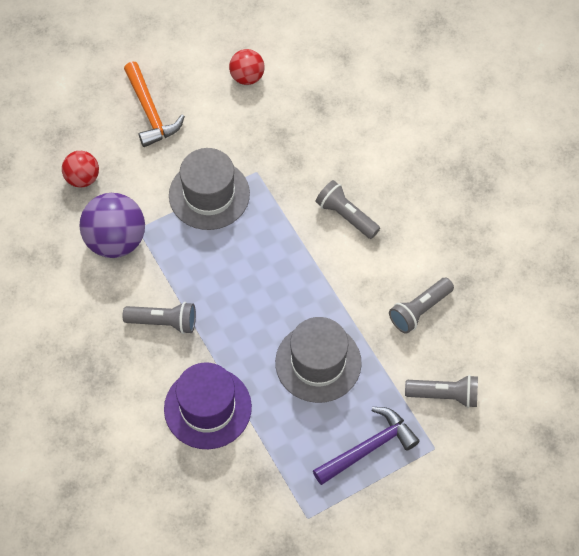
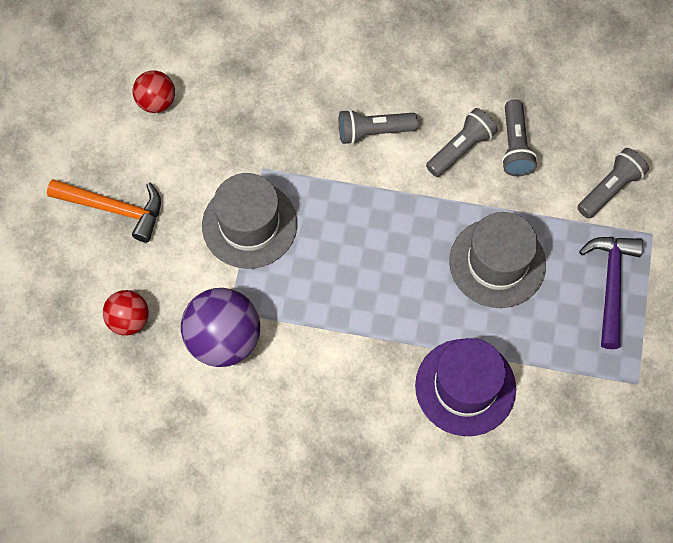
camera: 50 degrees left, 5 degrees up
(163, 322) = (346, 360): grey flashlight -> grey flashlight (460, 149)

